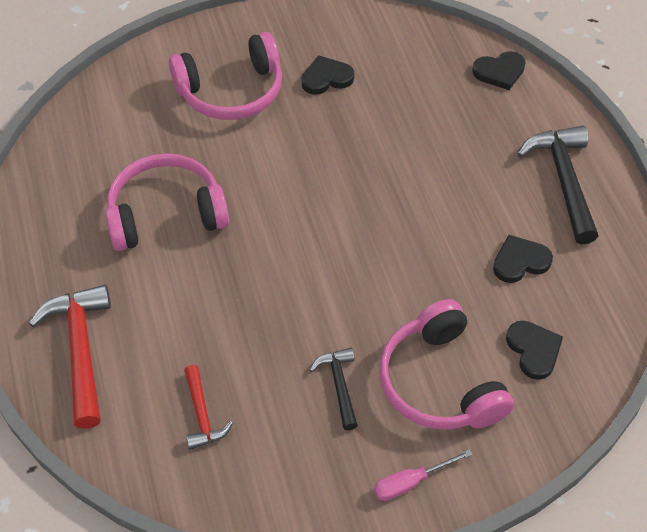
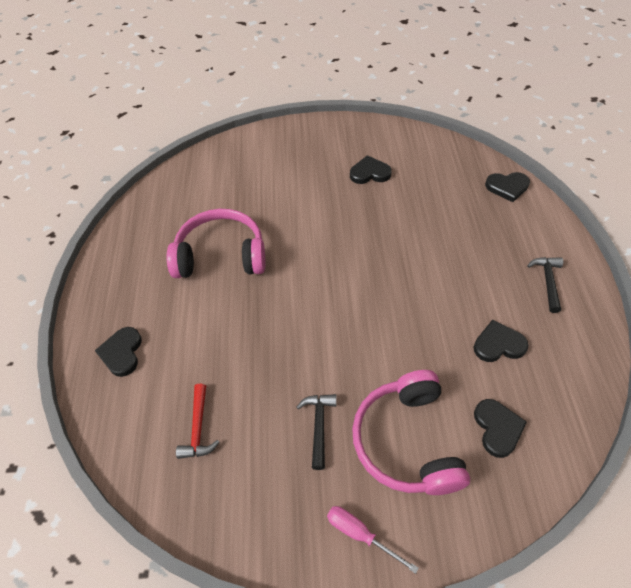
camera: 15 degrees right, 0 degrees up
(80, 351) = (122, 353): red hammer -> black heart
(231, 91) = (296, 172): pink headphones -> none
(410, 482) = (360, 534): pink screwdriver -> pink screwdriver turned 45 degrees clockwise
(563, 181) = (547, 282): black hammer -> black hammer, size x0.56

